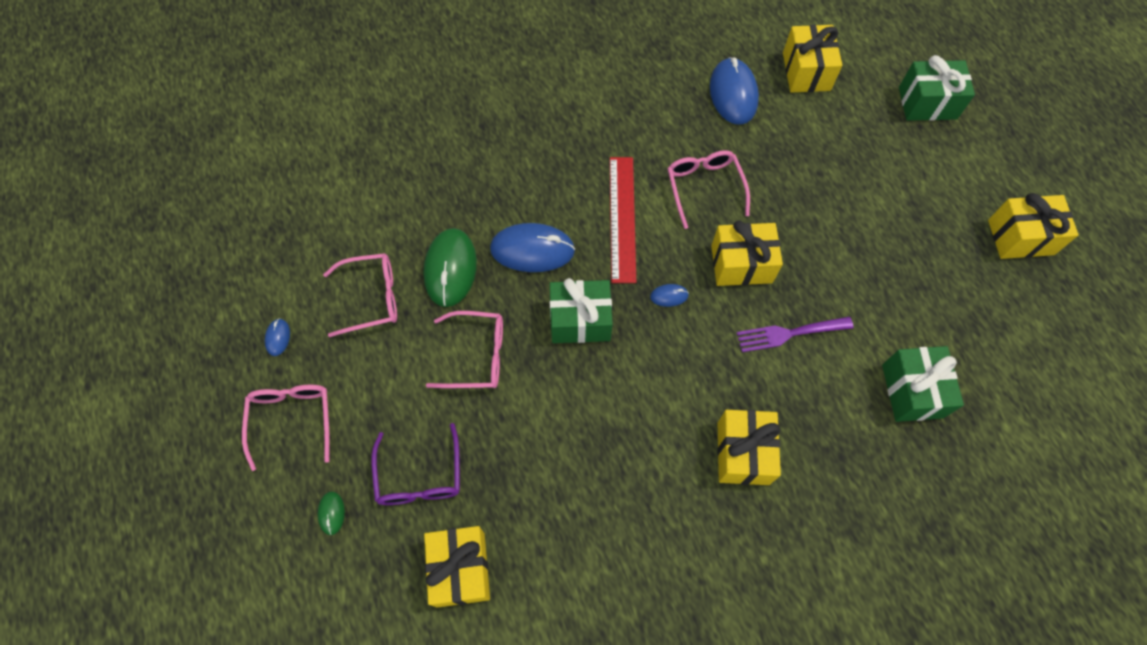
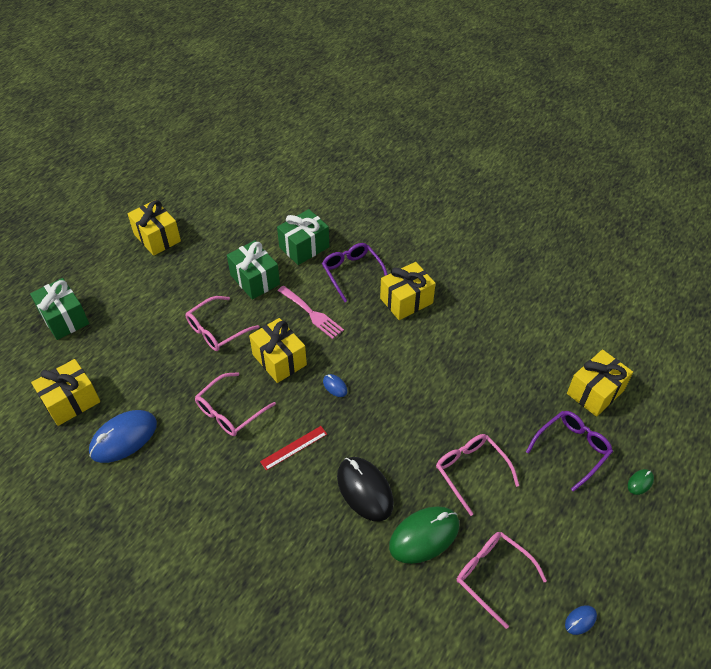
camera: 125 degrees left, 15 degrees down
(292, 420) = (619, 556): pink glasses -> pink glasses (217, 330)
(532, 250) = (364, 490): blue mouse -> black mouse
(580, 320) = (394, 426): green gift -> green gift (255, 280)
(622, 218) = (294, 448): red ruler -> red ruler, size x0.57
(789, 334) = (312, 313): purple fork -> pink fork
(829, 420) = (352, 273): none -> purple glasses

